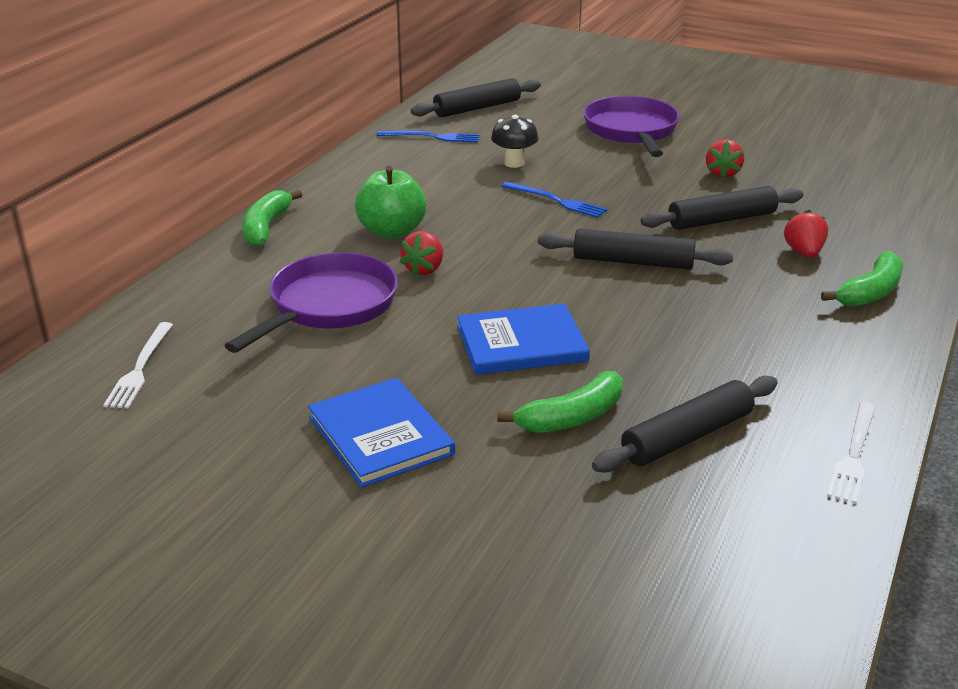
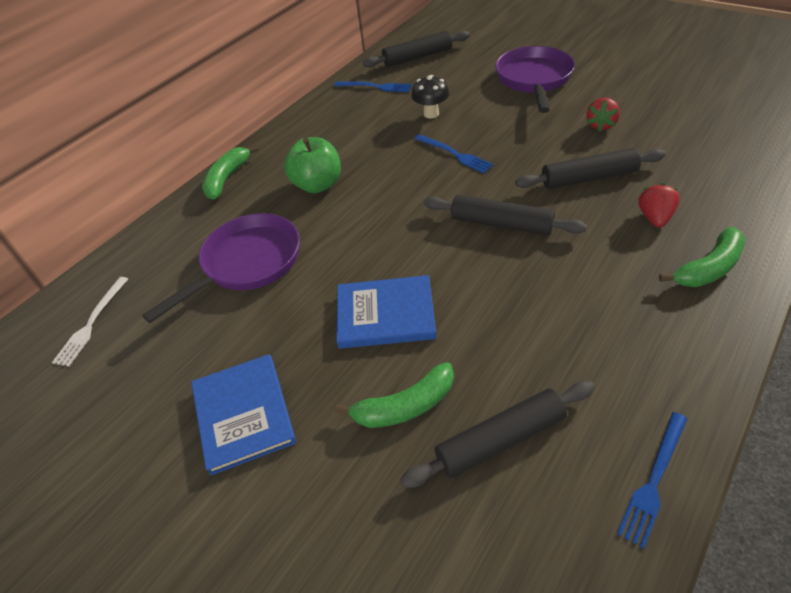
camera: 15 degrees right, 15 degrees up
(424, 269) = (331, 226): red strawberry -> none
(853, 455) = (654, 480): white fork -> blue fork

